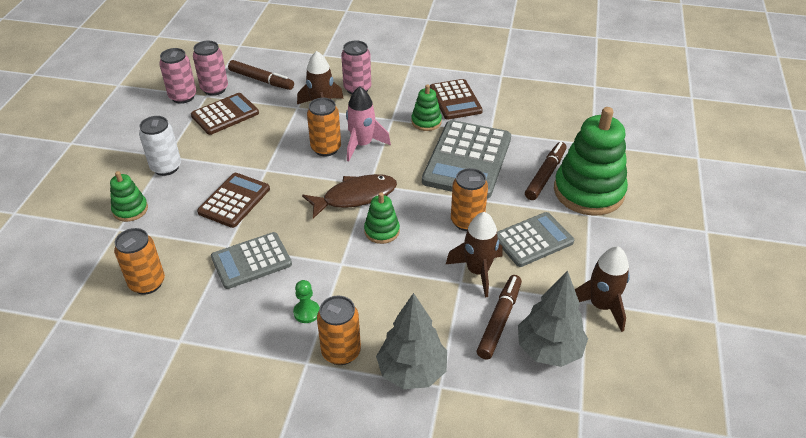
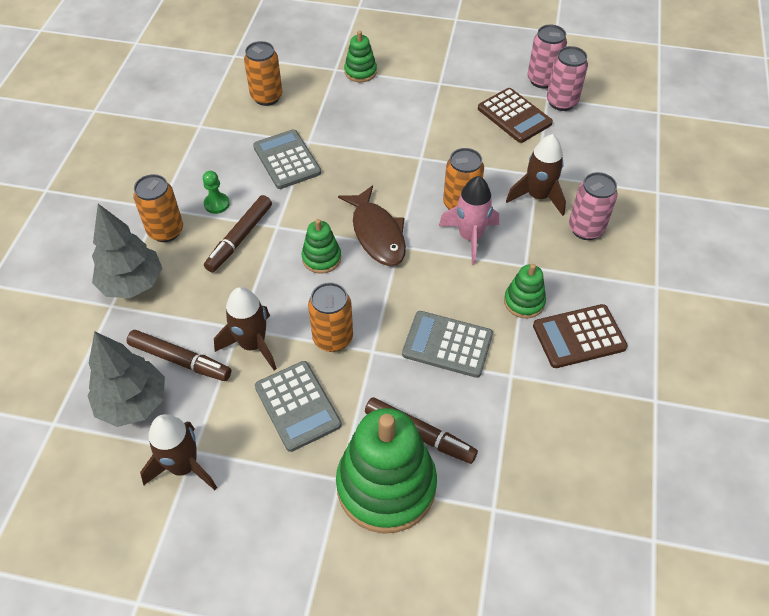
camera: 90 degrees right, 10 degrees up
(166, 167) = (422, 85): white can -> none
(234, 200) = (372, 139): brown calculator -> none
(261, 80) = (587, 138): brown marker -> brown marker (239, 238)
(467, 160) = (447, 344): grey calculator -> grey calculator, size x0.62

